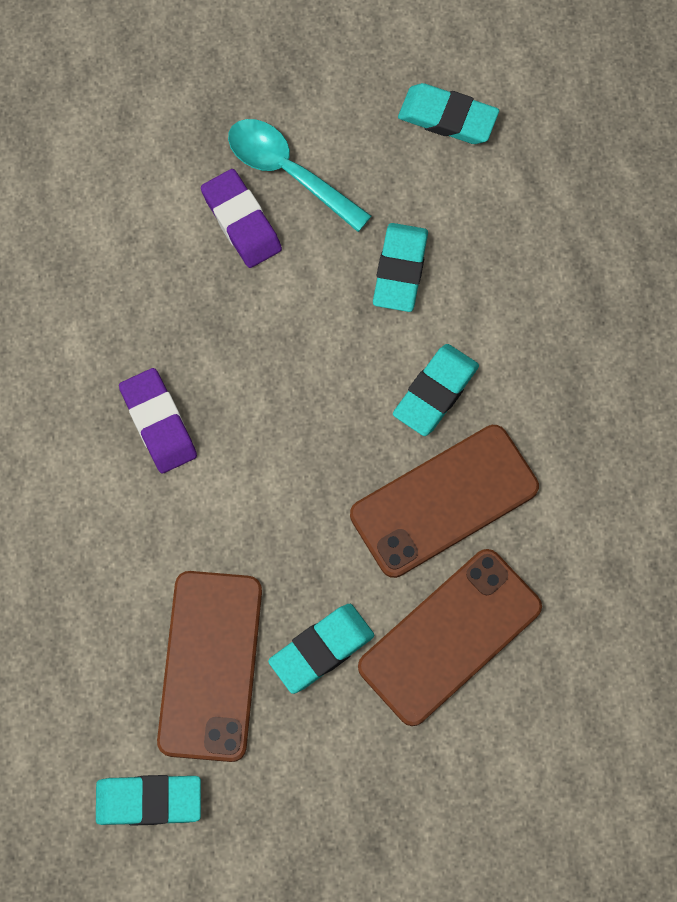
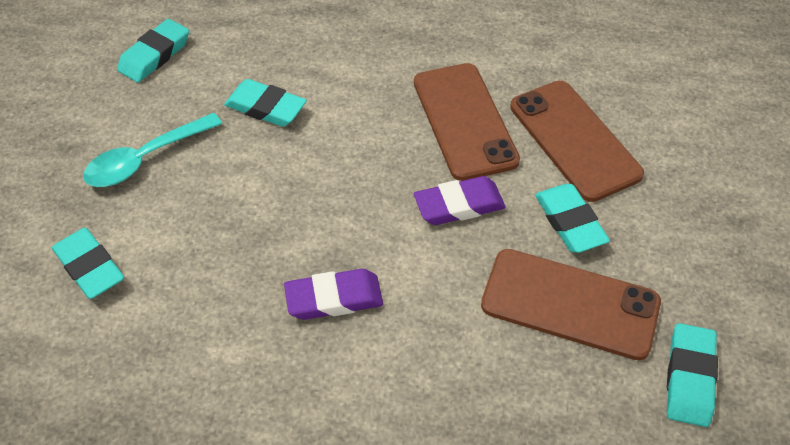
camera: 75 degrees left, 20 degrees down
(241, 221) = (173, 199): purple eraser -> purple eraser (459, 205)
(435, 392) = (374, 108): turquoise eraser -> turquoise eraser (89, 267)

